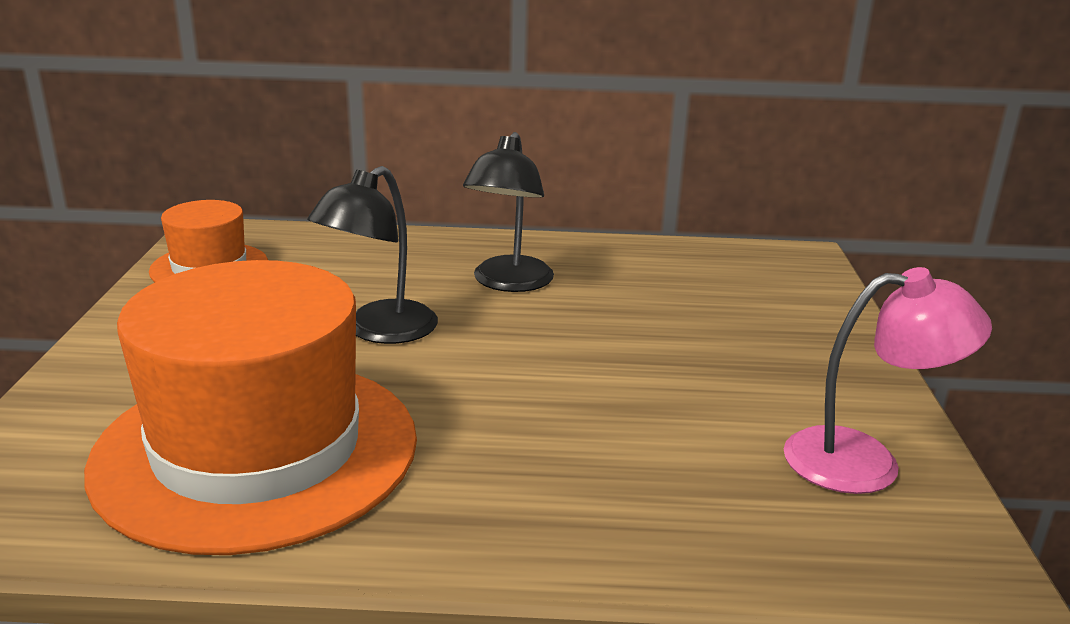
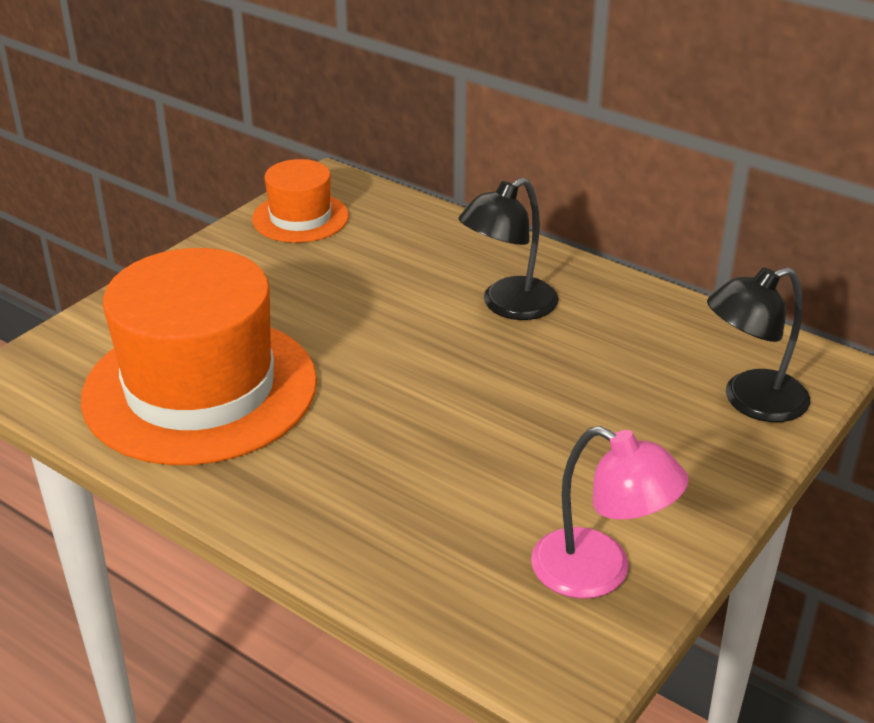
camera: 35 degrees right, 10 degrees up
(379, 331) = (363, 320): black lamp -> black lamp (751, 401)

